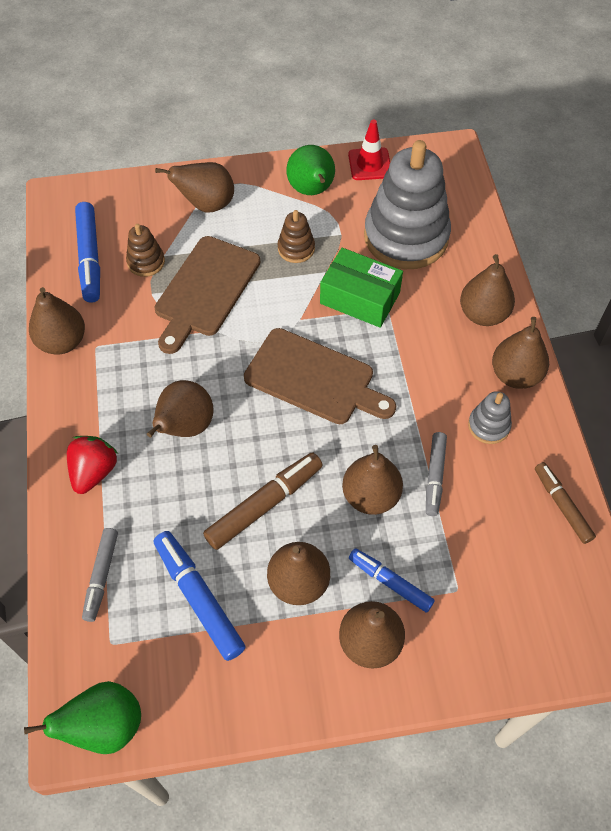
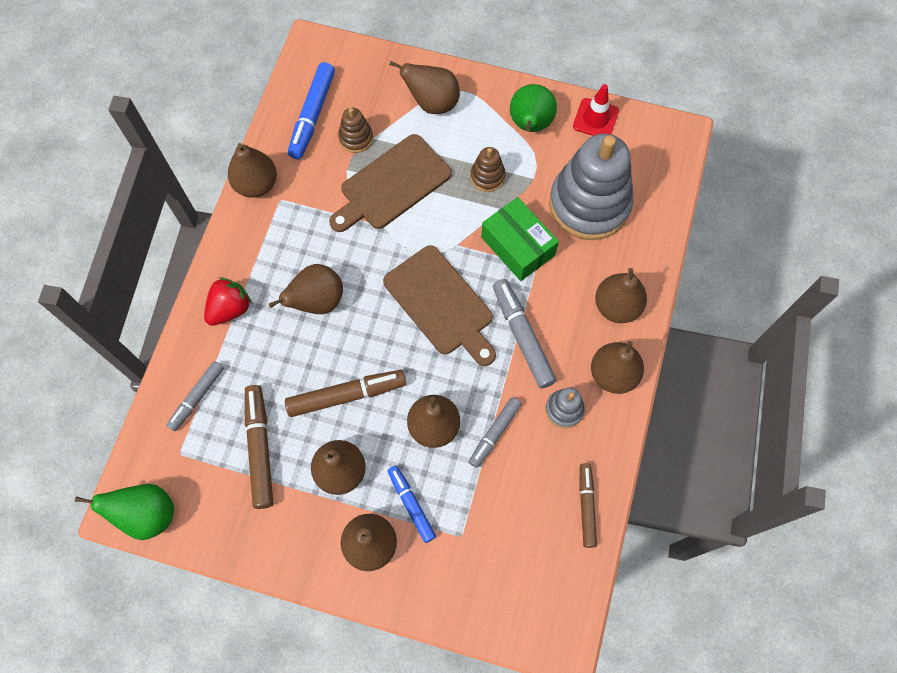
camera: 25 degrees right, 10 degrees up
(199, 598) = (260, 449): blue marker -> brown marker
(411, 376) = (522, 337): none -> grey marker

